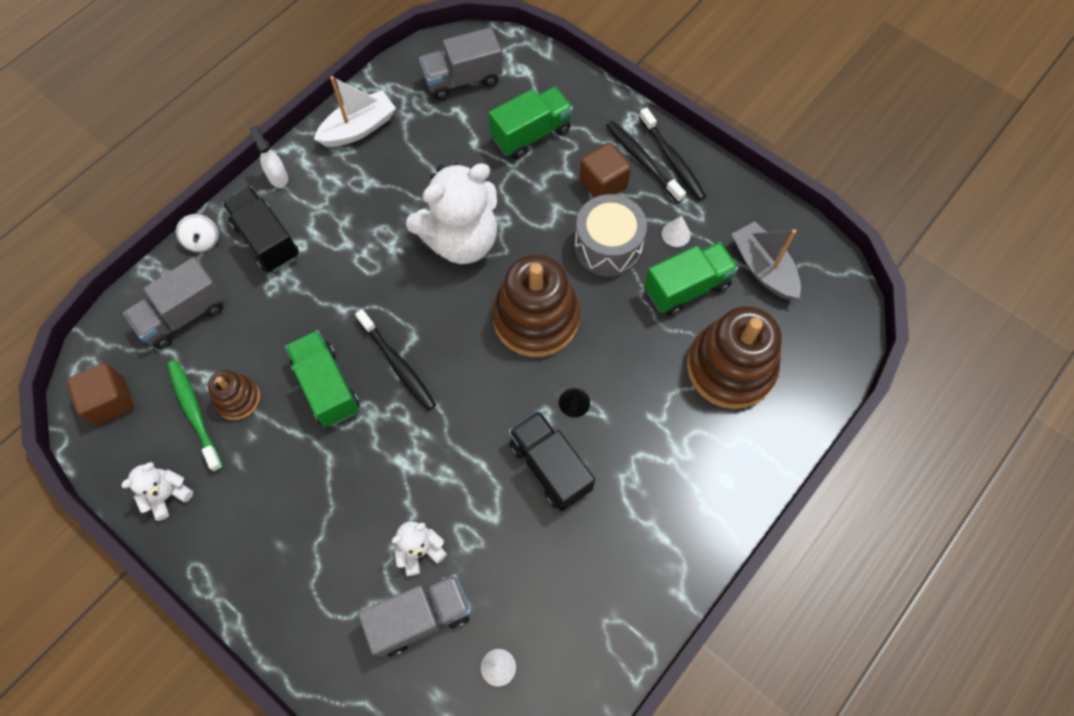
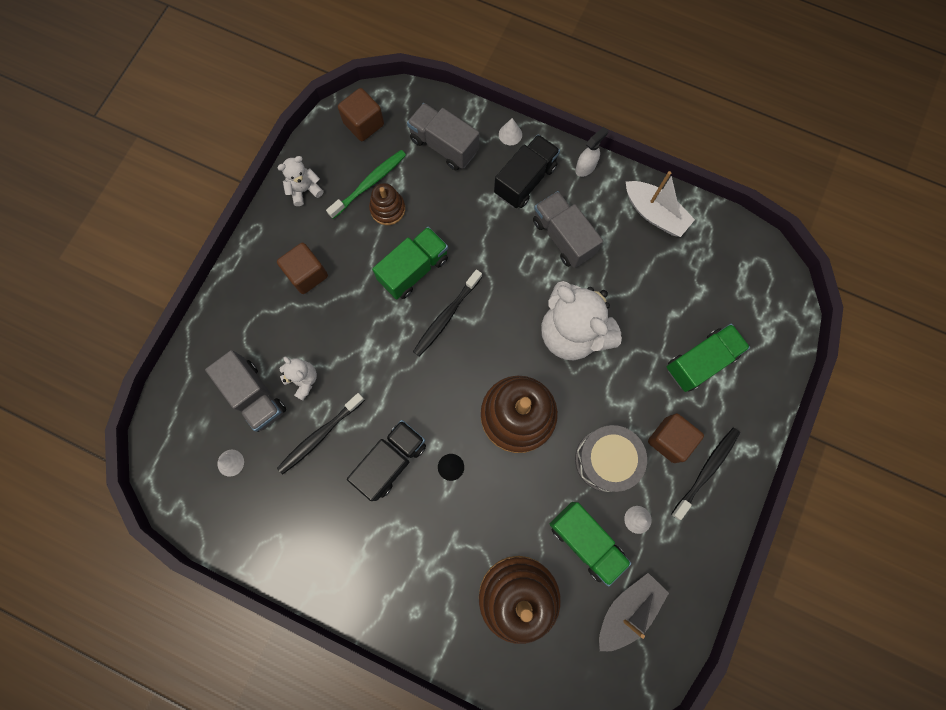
camera: 75 degrees right, 10 degrees up
(168, 495) = (304, 190): white teddy bear -> white teddy bear turned 60 degrees counterclockwise
(203, 241) = (510, 134): white spinning top -> white cone
(284, 516) = (307, 274): none -> brown cube
(463, 79) = (737, 284): grey truck -> grey truck (563, 237)
(531, 134) = (700, 361): green truck -> green truck turned 75 degrees counterclockwise
(672, 160) = (717, 499): black toothbrush -> black toothbrush (320, 435)

